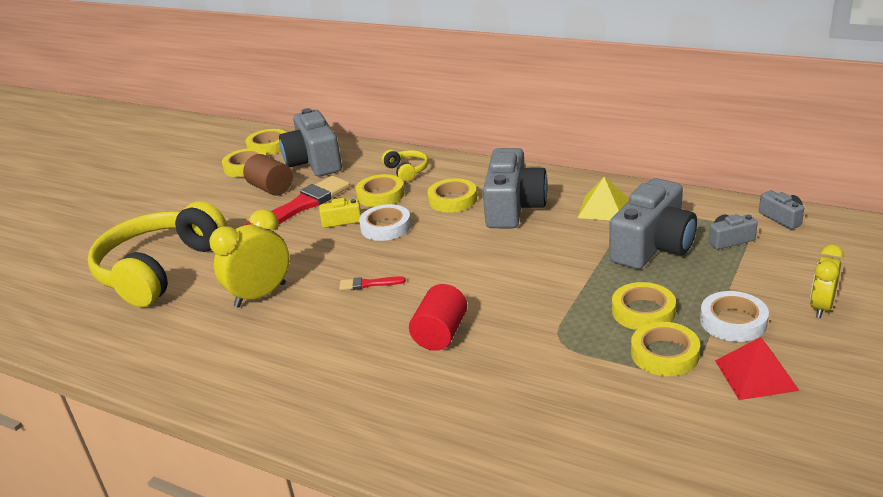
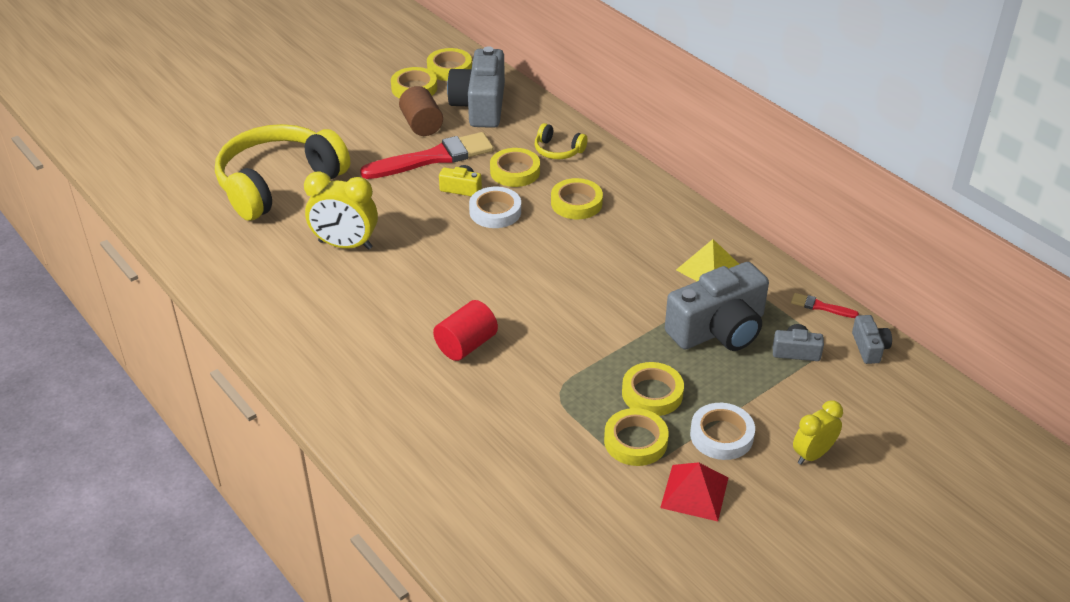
camera: 20 degrees right, 10 degrees up
(260, 295) = (345, 245): yellow clock -> yellow clock turned 150 degrees counterclockwise
(368, 284) = (440, 269): red brush -> red brush (820, 306)
(406, 171) = (558, 150): yellow headphones -> yellow headphones turned 120 degrees clockwise
(513, 207) = (626, 234): grey camera -> none

